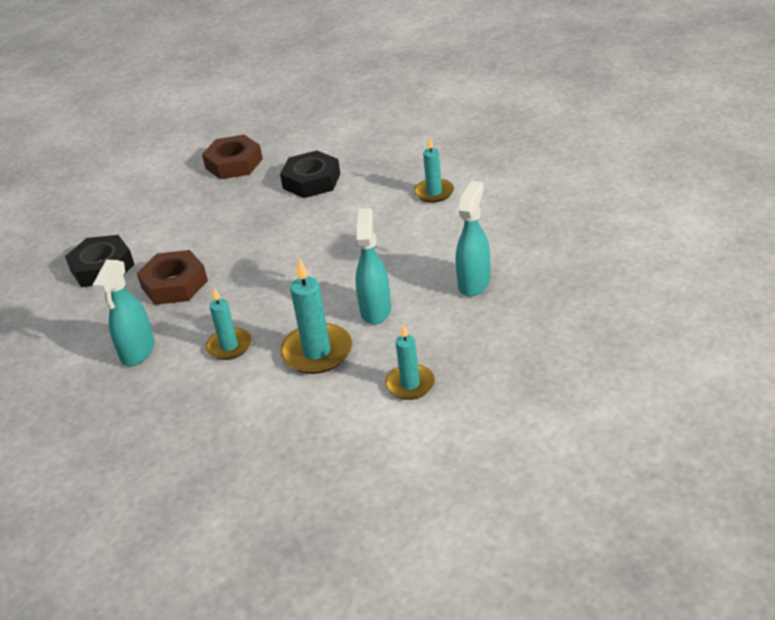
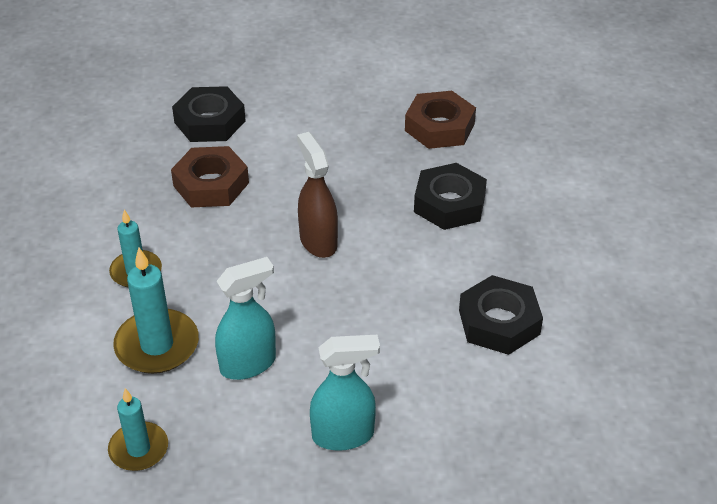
camera: 55 degrees right, 5 degrees up
(138, 352) = (99, 210): turquoise spray bottle -> none
(289, 247) = (318, 241): none -> brown spray bottle
(434, 192) = (499, 322): turquoise candle -> black nut

